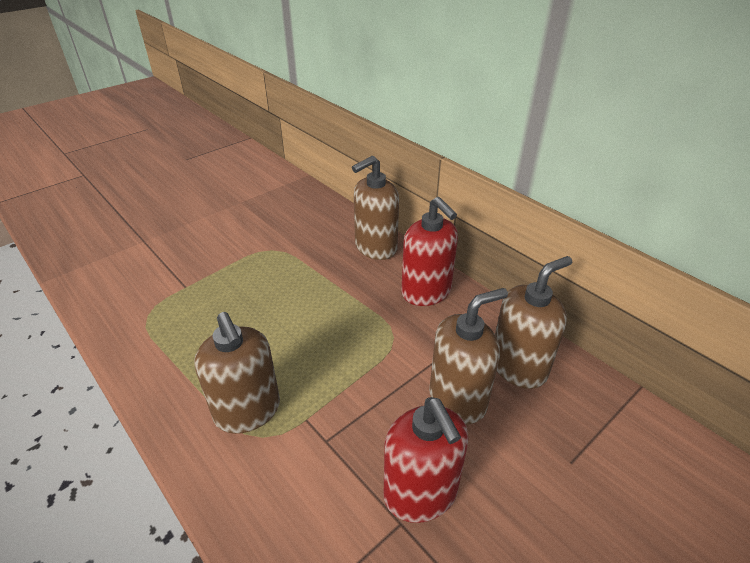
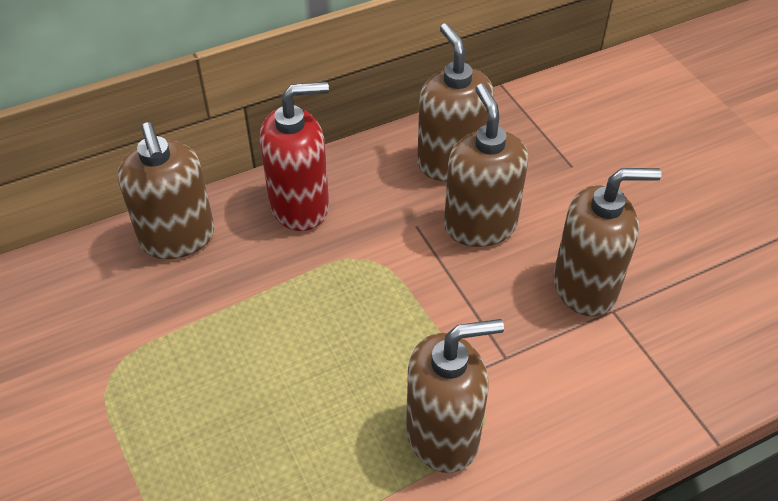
camera: 75 degrees left, 10 degrees up
(420, 494) = (585, 287): red soap dispenser -> brown soap dispenser

